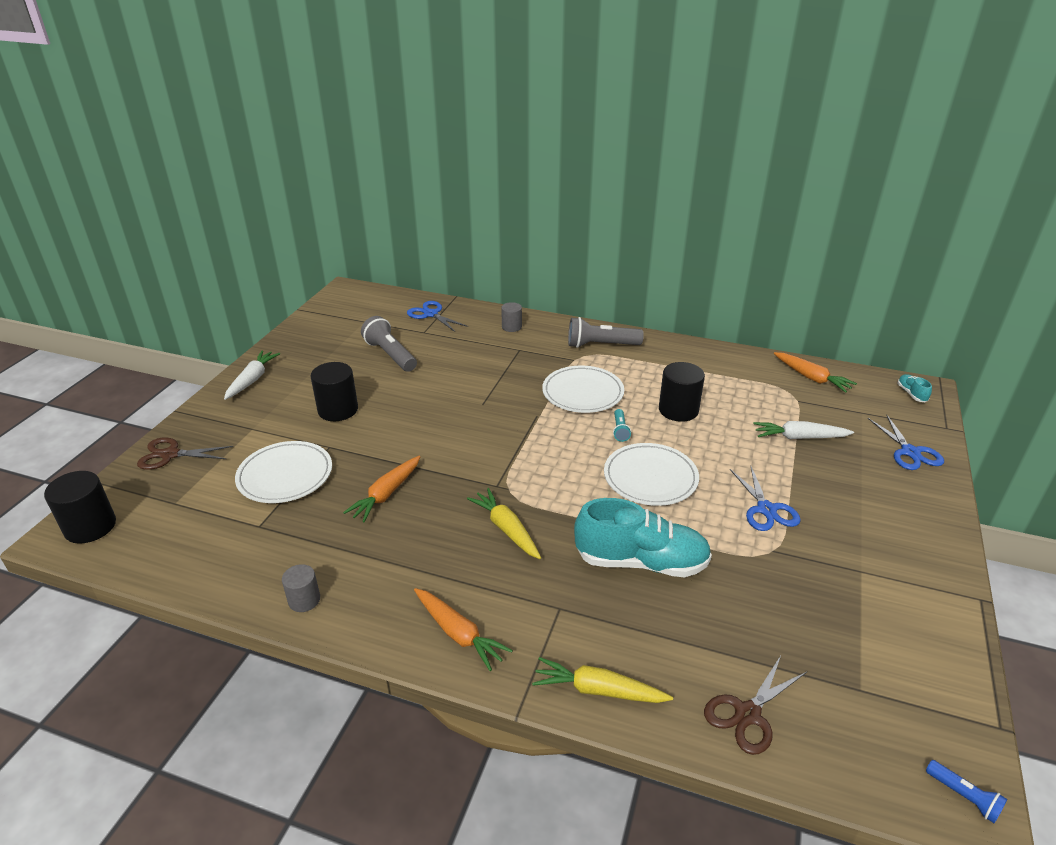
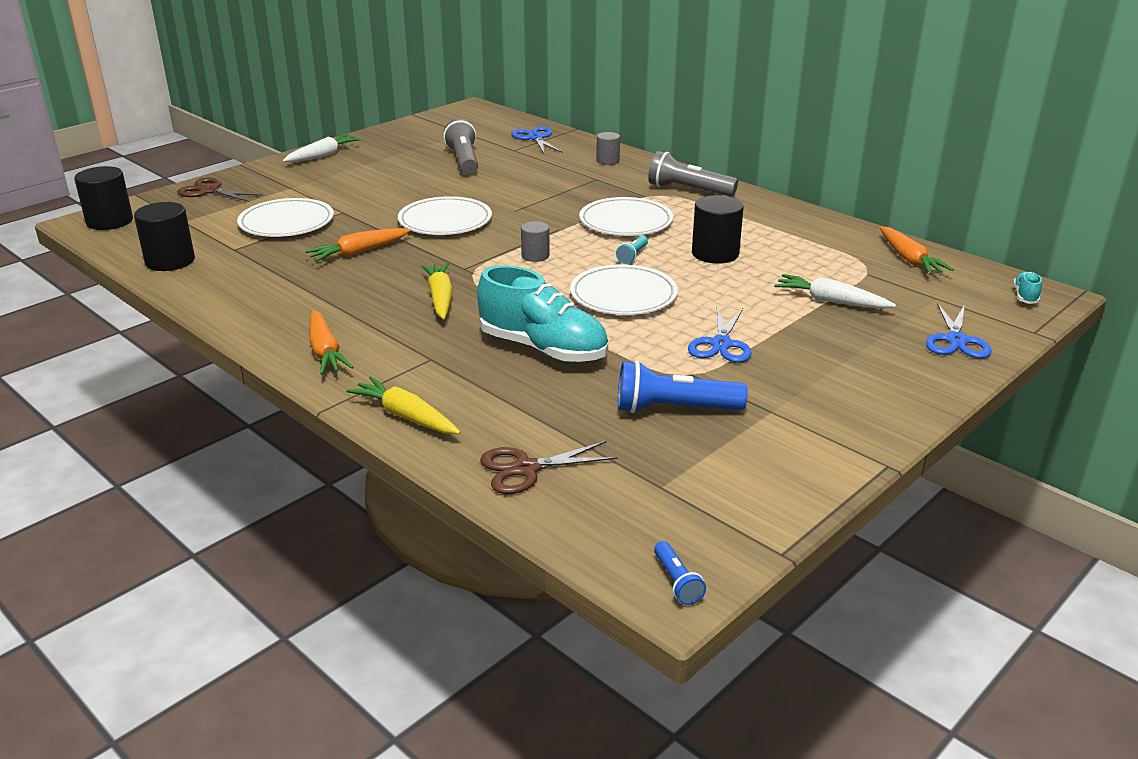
camera: 25 degrees right, 5 degrees down
(304, 600) = (224, 301): grey cylinder -> grey cylinder (535, 256)
(338, 410) = (375, 189): black cylinder -> black cylinder (170, 261)
(433, 432) = (445, 221): none -> white plate
(795, 595) = (674, 409): none -> blue flashlight

